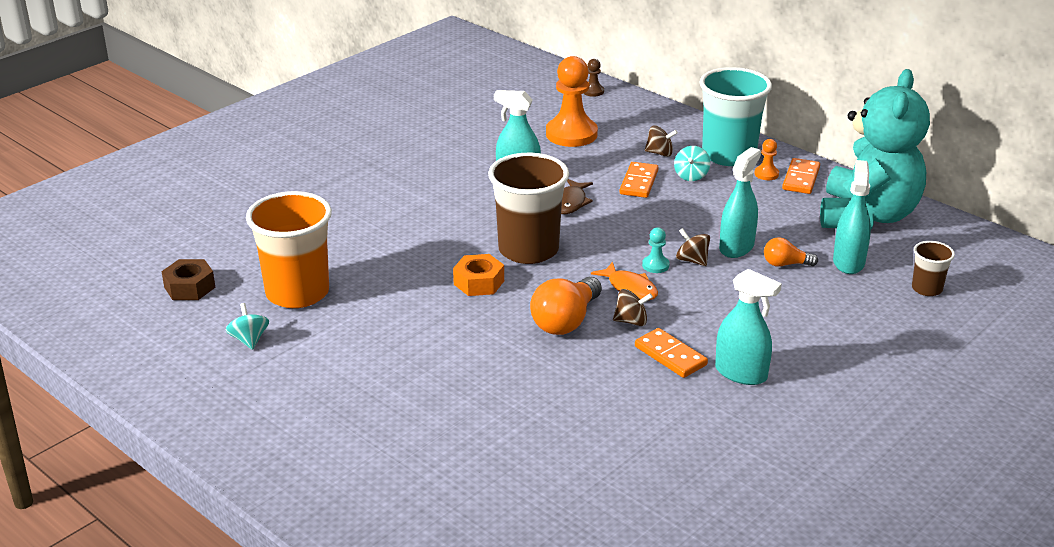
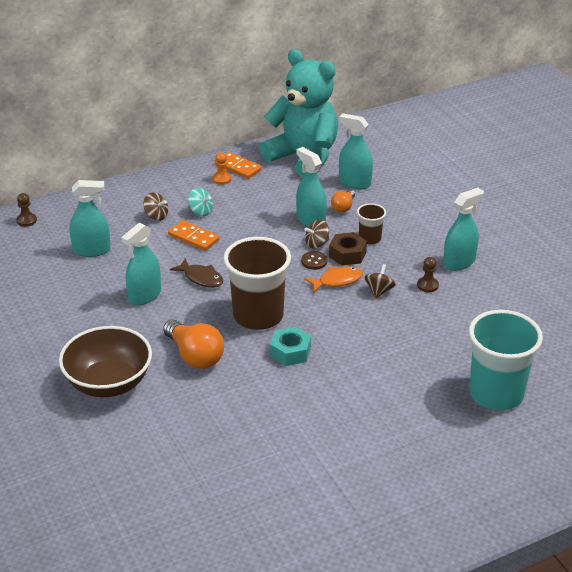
camera: 70 degrees left, 5 degrees up
(189, 287) = (202, 530): brown nut -> brown nut (347, 254)
(249, 340) = (308, 501): turquoise spinning top -> none
(297, 293) = (250, 459): orange cup -> none
(372, 192) = (109, 383): none -> brown bowl
(479, 282) = (290, 352): orange nut -> turquoise nut
(566, 321) = (364, 321): orange light bulb -> orange light bulb (195, 356)
(571, 134) = (92, 250): orange pawn -> turquoise spray bottle
(655, 265) = (314, 261): turquoise pawn -> brown button
(659, 153) = (156, 216): brown spinning top -> brown spinning top turned 90 degrees clockwise
(670, 356) = (427, 285): orange domino -> brown pawn
(729, 155) = (183, 186): turquoise cup -> turquoise cup (496, 394)
(926, 289) = (400, 165): brown cup -> brown cup (370, 238)

